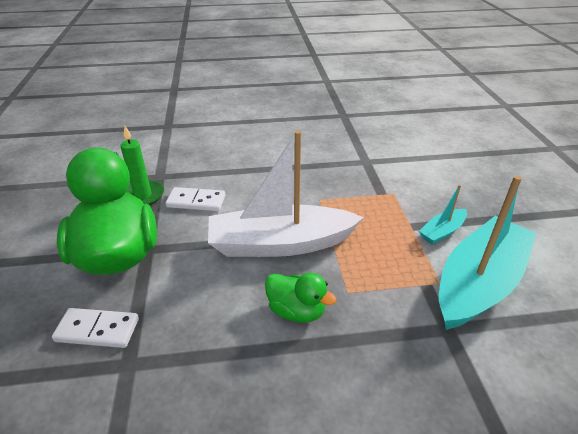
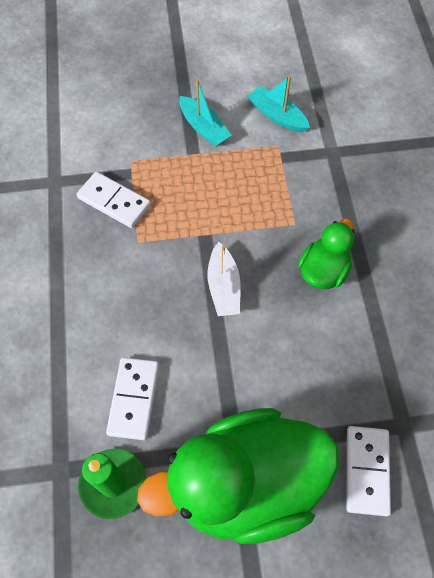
camera: 90 degrees left, 25 degrees up
(280, 244) = (223, 287): white boat -> white boat, size x0.45
(353, 187) = (114, 202): none -> white domino
(479, 283) = (277, 116): turquoise boat -> turquoise boat, size x0.45

